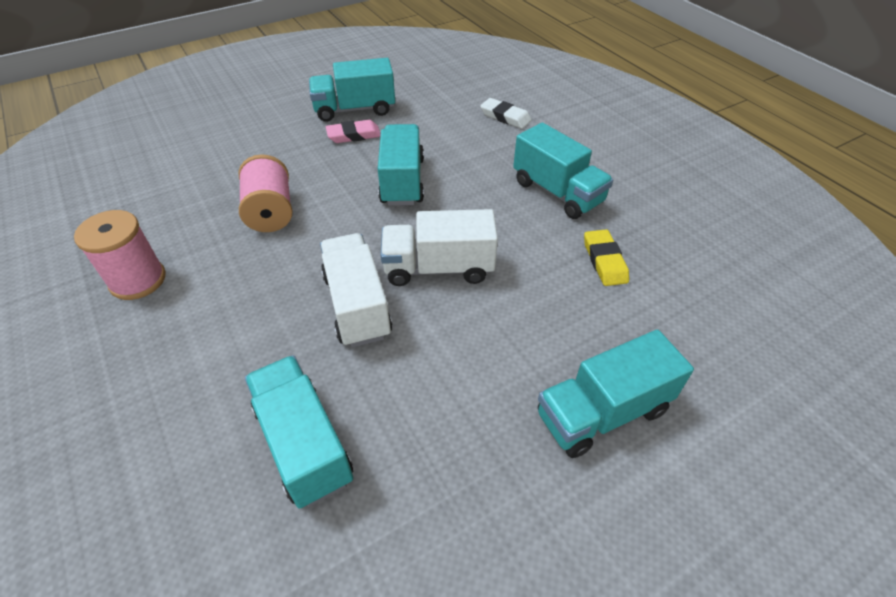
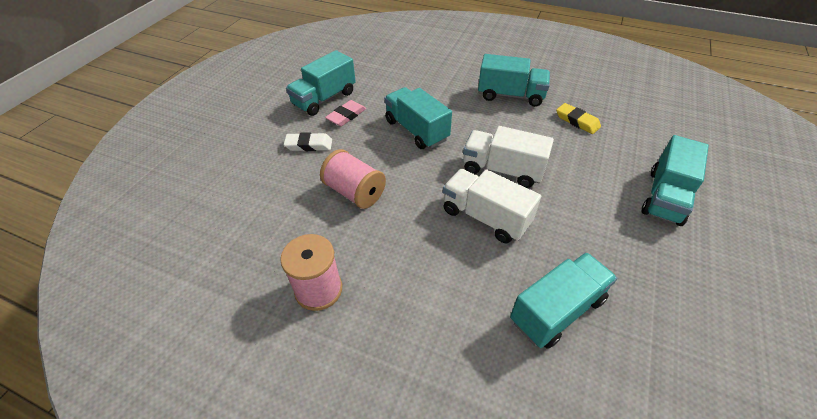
camera: 35 degrees left, 0 degrees up
(304, 443) = (557, 310): turquoise truck -> turquoise truck turned 120 degrees clockwise
(438, 268) = (502, 170): white truck -> white truck turned 60 degrees clockwise
(505, 117) = (428, 64): white eraser -> white eraser (309, 145)

